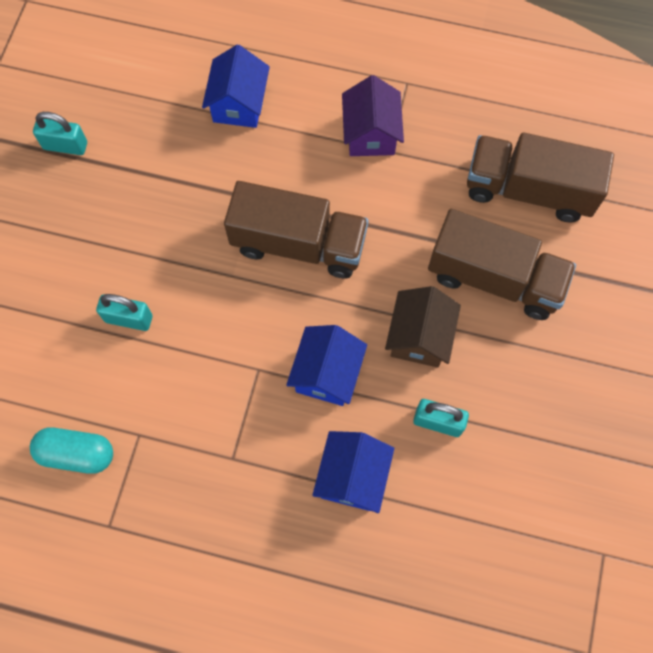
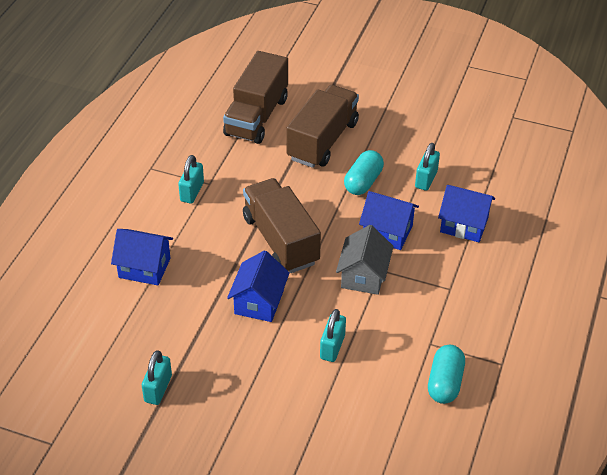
camera: 85 degrees left, 25 degrees down
(194, 231) = (259, 302): none -> blue house
(246, 348) = (363, 276): none -> grey house
(298, 244) = (280, 240): brown truck -> brown truck turned 45 degrees counterclockwise
(371, 134) = (192, 192): purple house -> turquoise padlock
(419, 337) = (363, 182): brown house -> turquoise capsule

